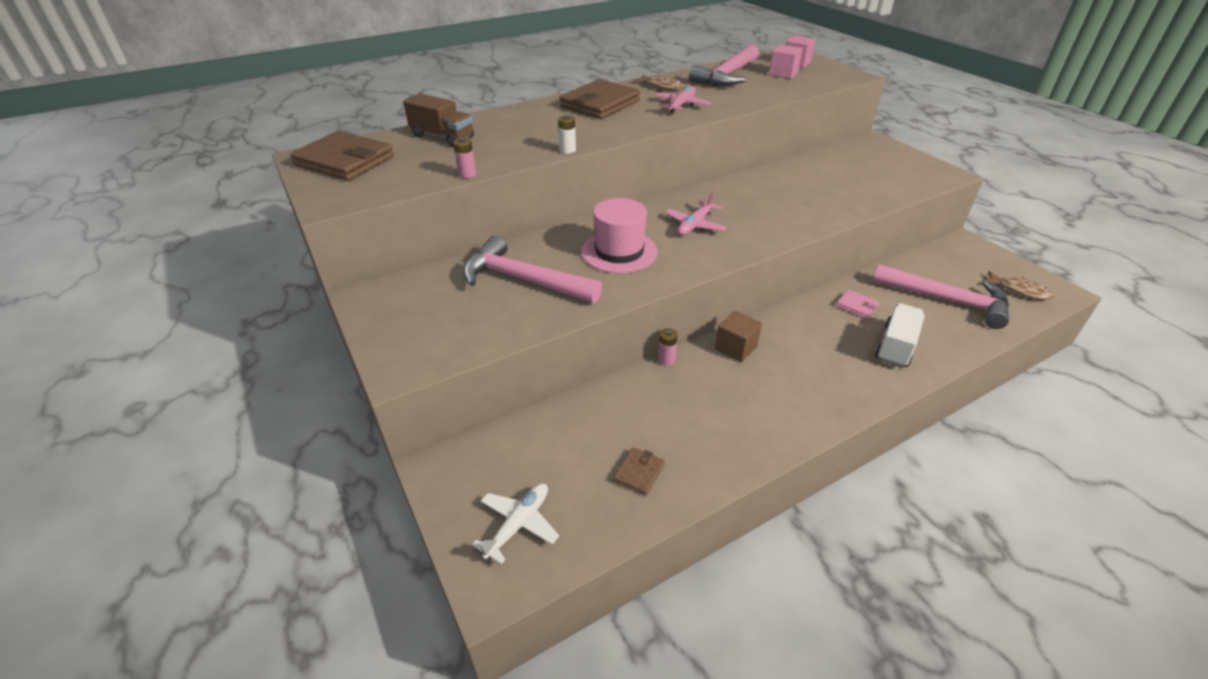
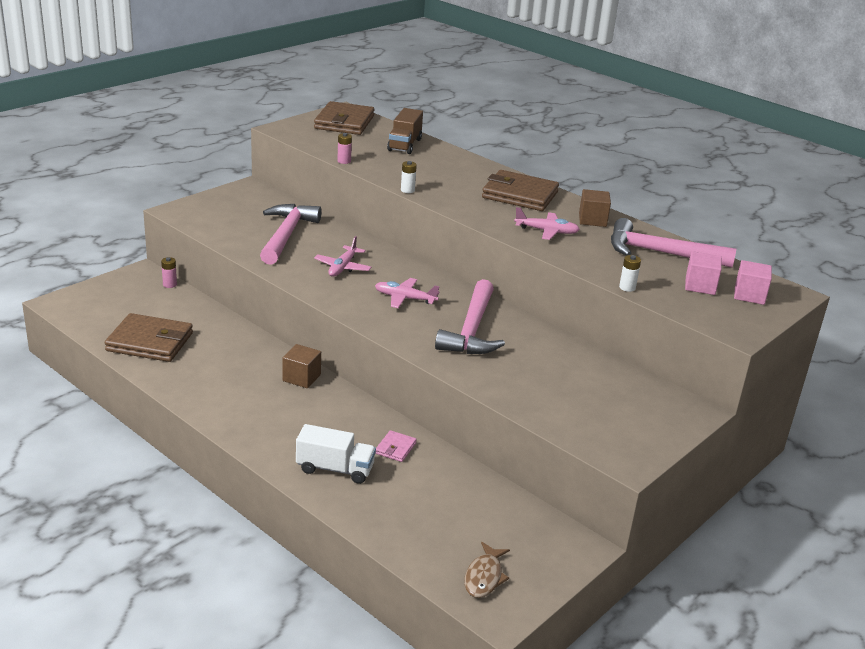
camera: 70 degrees right, 10 degrees down
(518, 524) = (102, 305): white plane -> none
(619, 251) = (342, 267): pink hat -> pink plane
(639, 473) = (150, 342): brown wallet -> brown wallet, size x2.18
(661, 86) = (592, 220): brown fish -> brown cube
(666, 360) = (274, 345): pink battery -> pink battery (170, 284)
(789, 95) = (627, 287): none -> white battery
(946, 300) = (435, 513): pink hammer -> pink hammer (472, 330)

